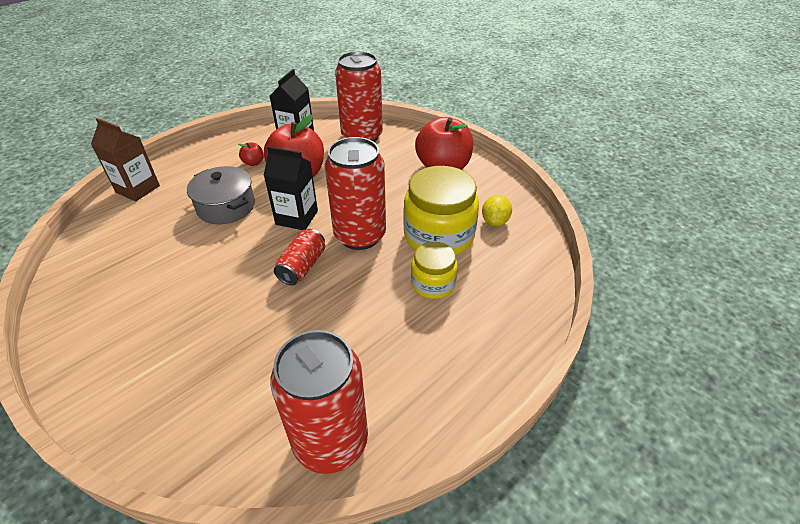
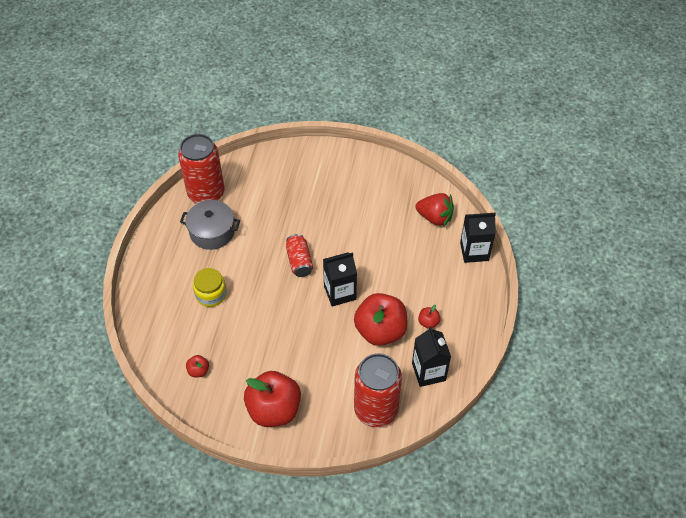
camera: 145 degrees right, 10 degrees up
(118, 234) = (435, 218): none -> red strawberry
(138, 189) = (474, 251): brown carton -> black carton
(226, 207) = (396, 273): grey pot -> grey pot (212, 232)
(360, 235) = (284, 303): red can -> none
(438, 236) = (231, 334): yellow jar -> none
(495, 221) = (198, 371): yellow lemon -> red apple

